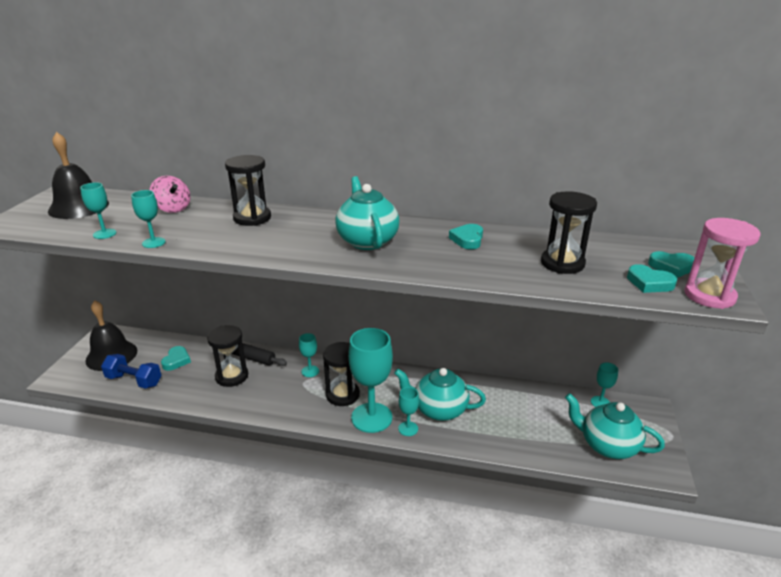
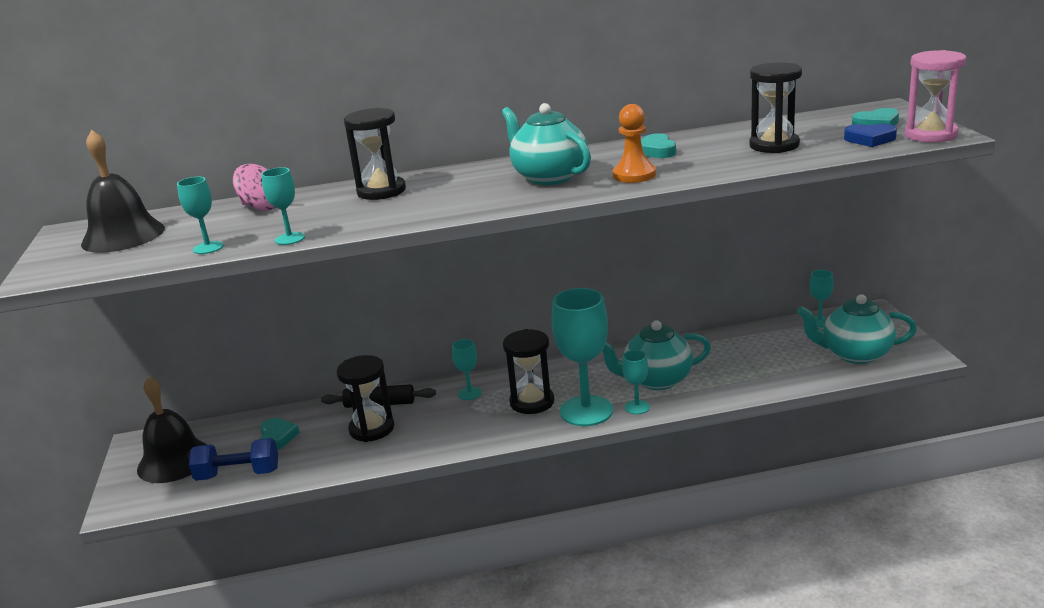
camera: 20 degrees left, 5 degrees down
(426, 259) = (634, 175): none -> orange pawn
(649, 283) = (870, 139): turquoise heart -> blue heart

